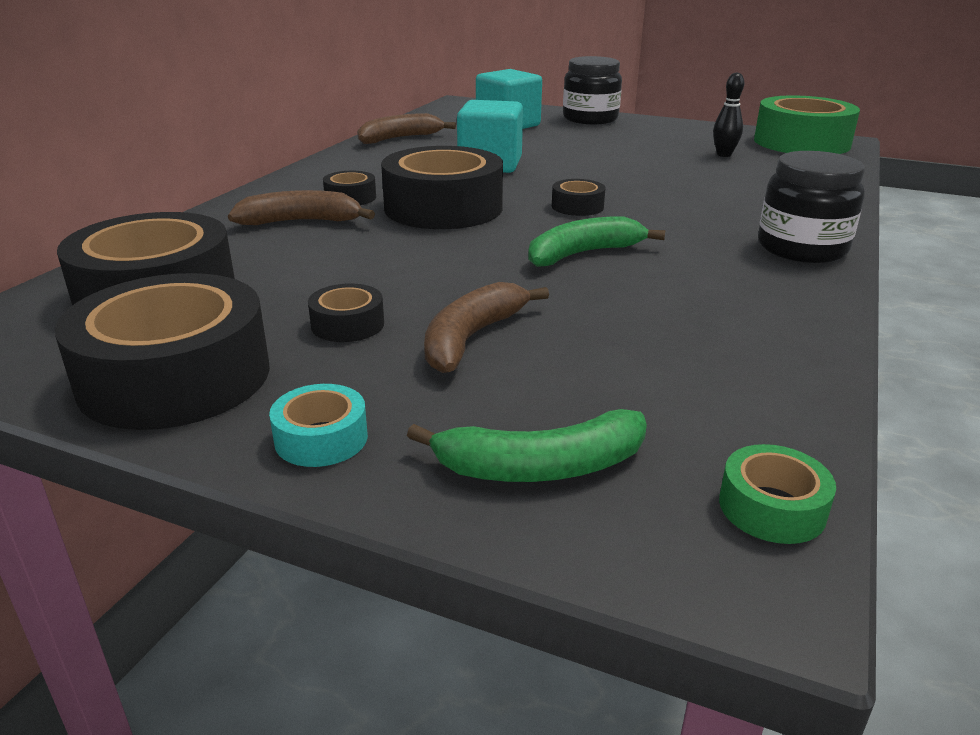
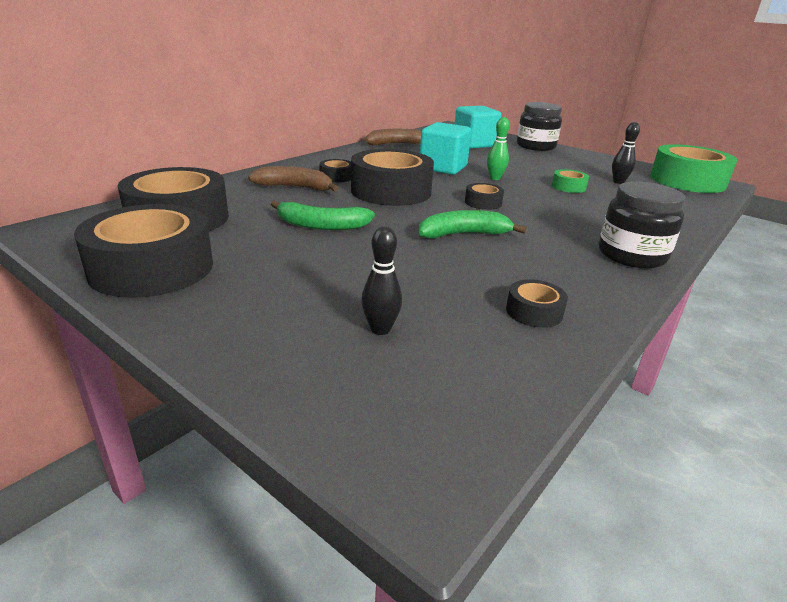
camera: 15 degrees right, 0 degrees up
(321, 438) = (206, 321): turquoise tape -> none
(347, 324) = (275, 254): black tape -> black tape (534, 312)
(471, 338) = (346, 276): brown banana -> none
(541, 467) = (328, 369): green banana -> green banana (321, 226)
(569, 170) = (495, 178): none -> green bowling pin
(569, 400) = (380, 329): none -> black bowling pin
(772, 507) = (470, 434): green tape -> green tape (568, 187)

